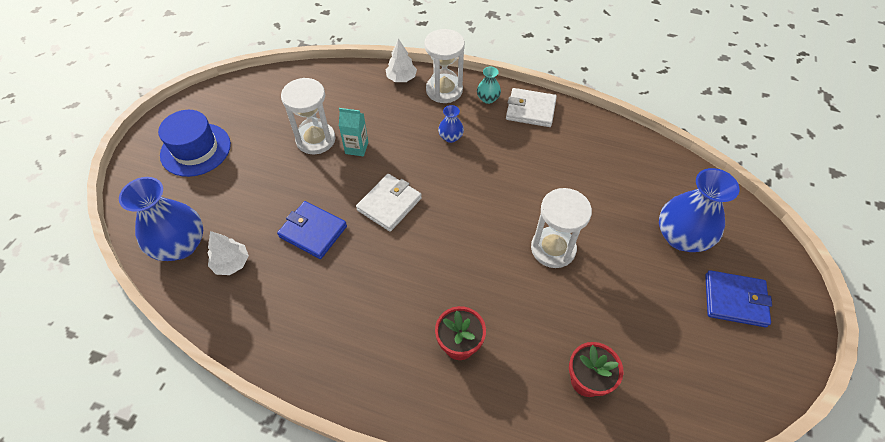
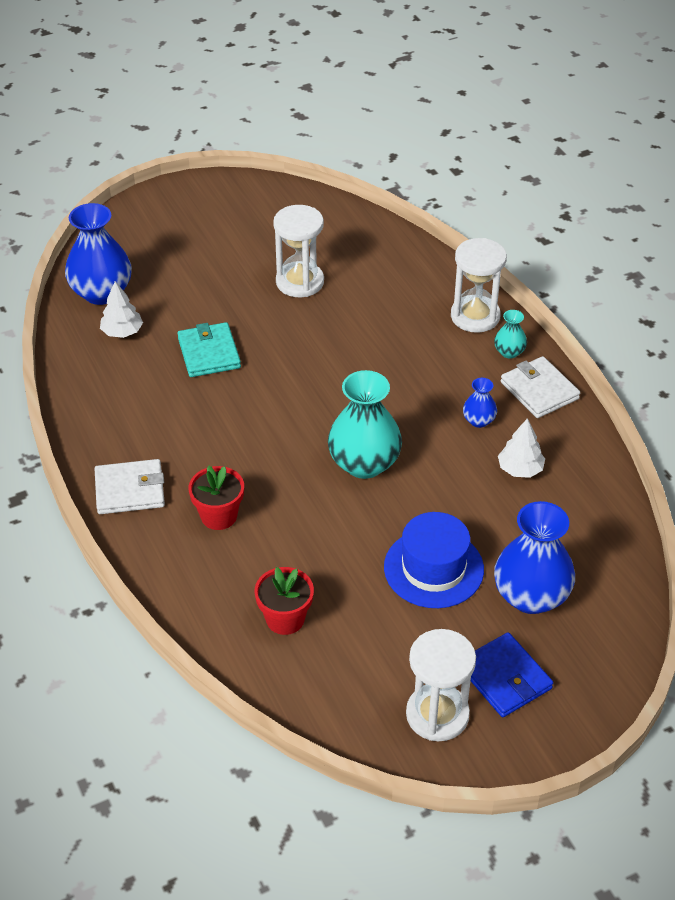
camera: 45 degrees right, 10 degrees down
(195, 149) = (193, 225): blue hat -> blue hat (433, 568)
(313, 231) = (209, 353): blue wallet -> turquoise wallet
(356, 148) = (326, 312): turquoise carton -> none
(389, 204) = (296, 376): white wallet -> white wallet (130, 490)
(401, 78) = (447, 279): white tree -> white tree (520, 469)
(450, 137) = (424, 361): blue vase -> blue vase (478, 420)
(498, 229) = (364, 463): none -> turquoise vase
(553, 248) = (392, 513): white hourglass -> white hourglass (437, 714)

